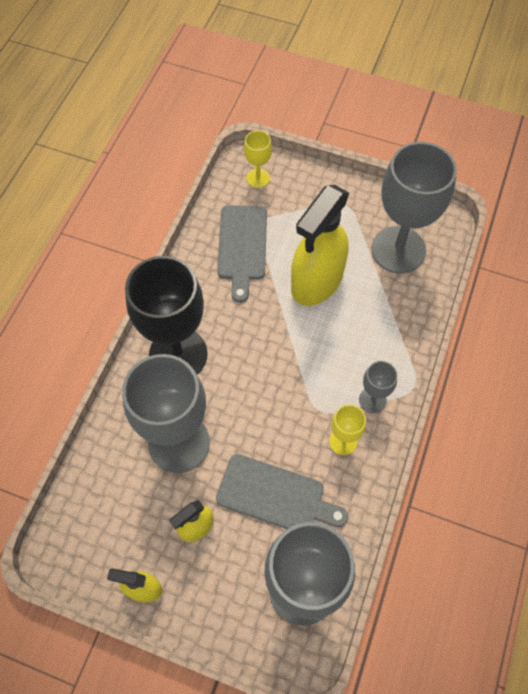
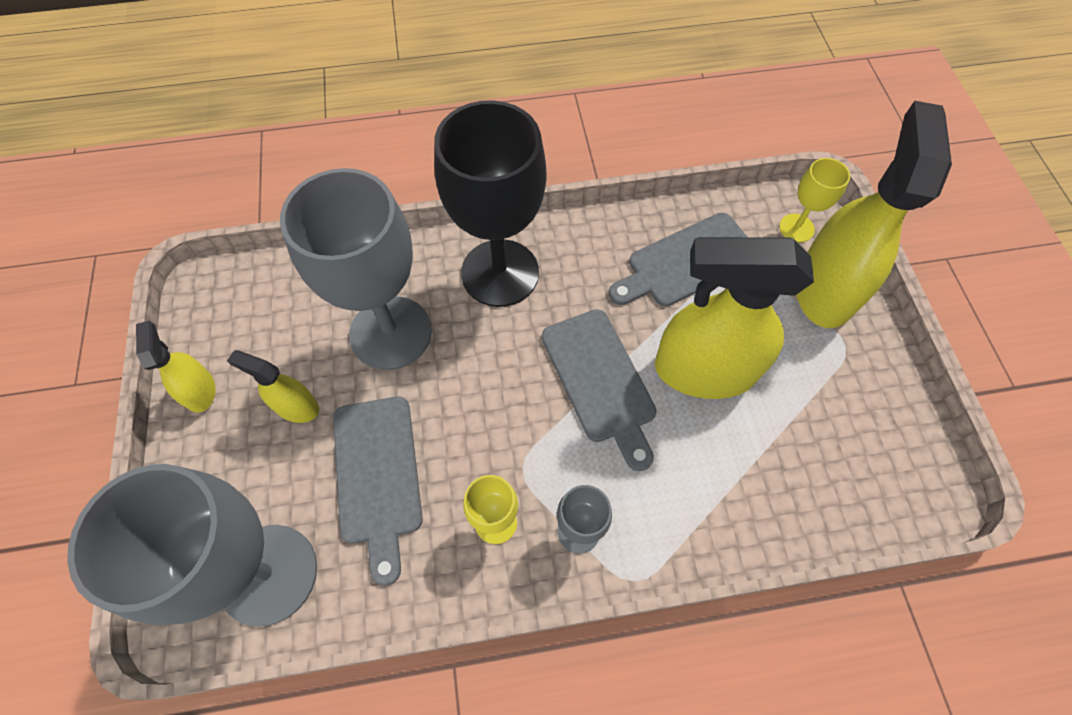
camera: 60 degrees right, 0 degrees up
(289, 338) = (600, 380): none -> grey cutting board
(305, 191) = (824, 288): none -> yellow spray bottle
(398, 250) = (832, 449): grey goblet -> none

